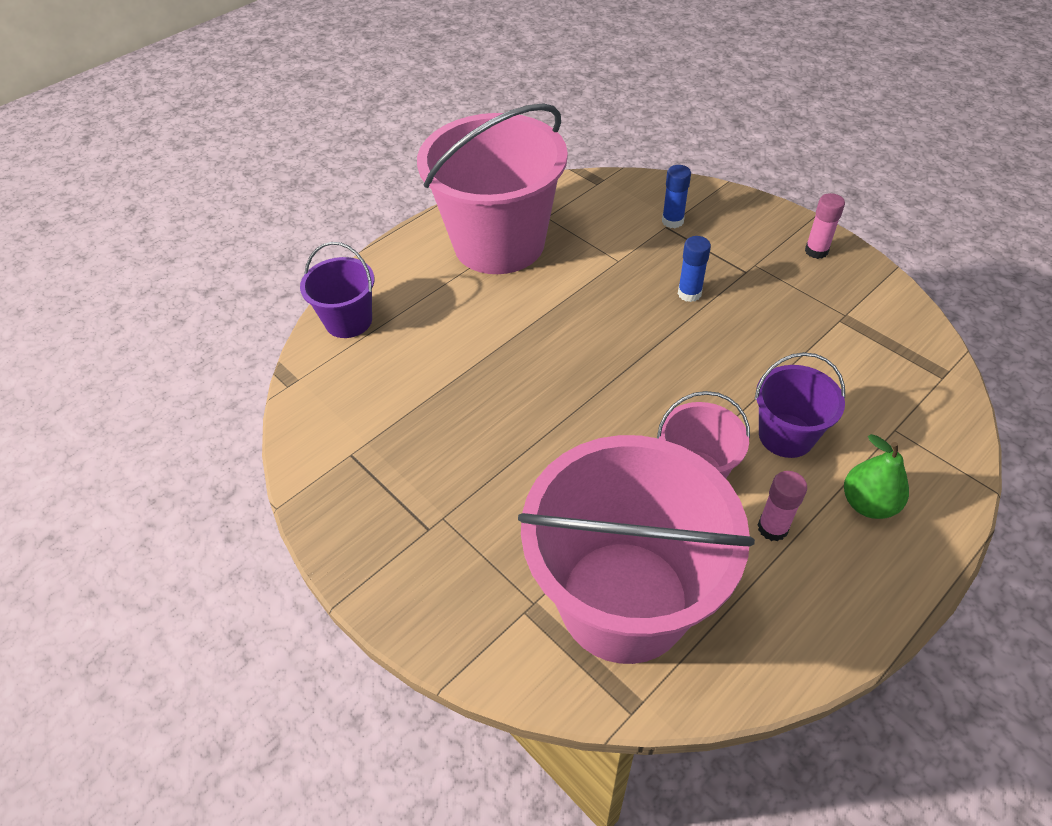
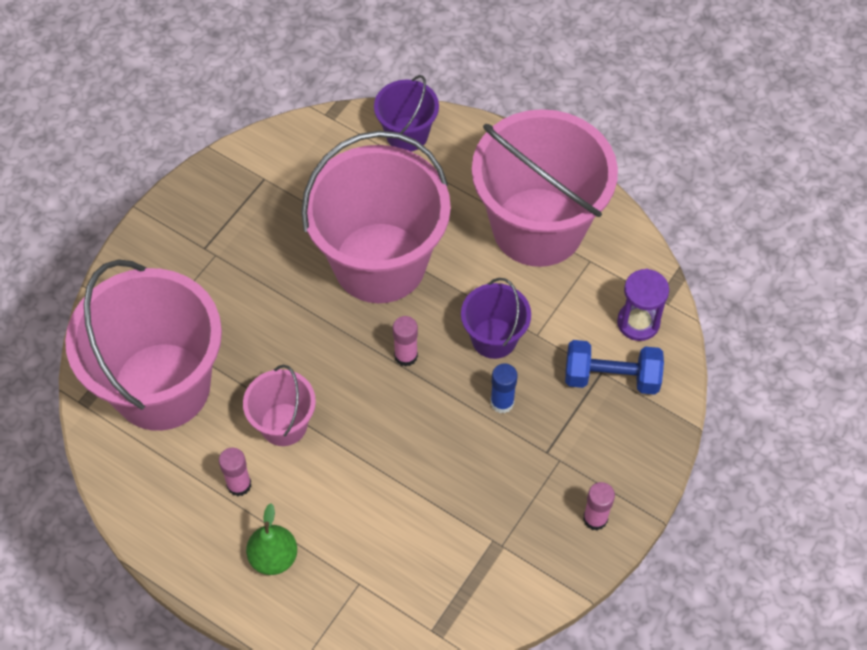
camera: 75 degrees right, 10 degrees up
(503, 363) = (379, 263): none -> pink bucket
(619, 198) = (638, 322): none -> purple hourglass
(624, 357) = (406, 356): none -> pink glue stick
(672, 221) = (611, 377): blue glue stick -> blue dumbbell
(786, 435) = (336, 493): purple bucket -> purple bucket (494, 338)

